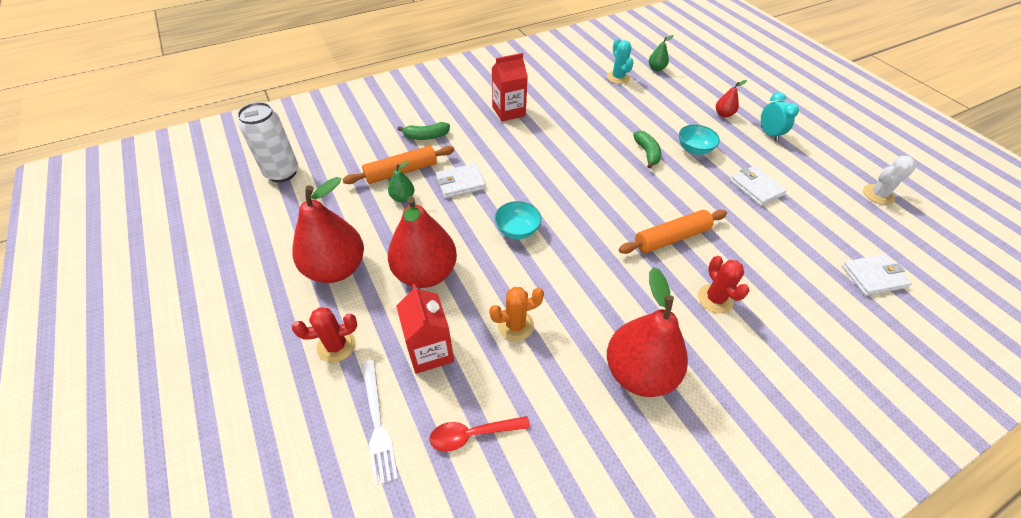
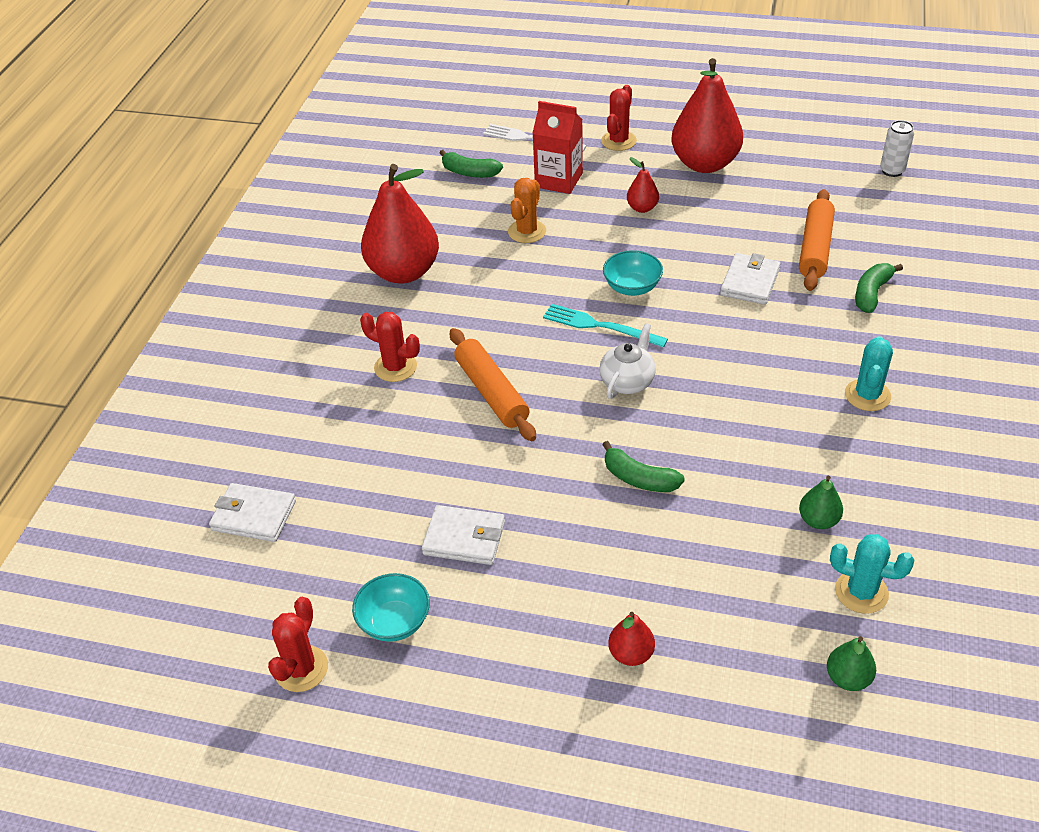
camera: 135 degrees right, 5 degrees down
(282, 173) = (892, 171): white can -> white can, size x0.56
(403, 198) = (766, 233): green pear -> green pear (818, 520)
(425, 273) = (642, 208): red pear -> red pear, size x0.44
(473, 434) = (470, 172): red spoon -> green banana
(508, 111) = (867, 395): red carton -> turquoise cactus
(567, 224) = (600, 326): none -> turquoise fork
(595, 189) = (627, 381): none -> white teapot
(671, 238) = (491, 392): orange rolling pin -> orange rolling pin turned 45 degrees counterclockwise
(694, 149) = (595, 538): turquoise bowl -> turquoise bowl (394, 622)
(769, 134) = (530, 669): turquoise clock -> none
(873, 276) = (254, 516): white wallet -> white wallet turned 75 degrees clockwise
(878, 194) = (301, 669): white cactus -> red cactus

